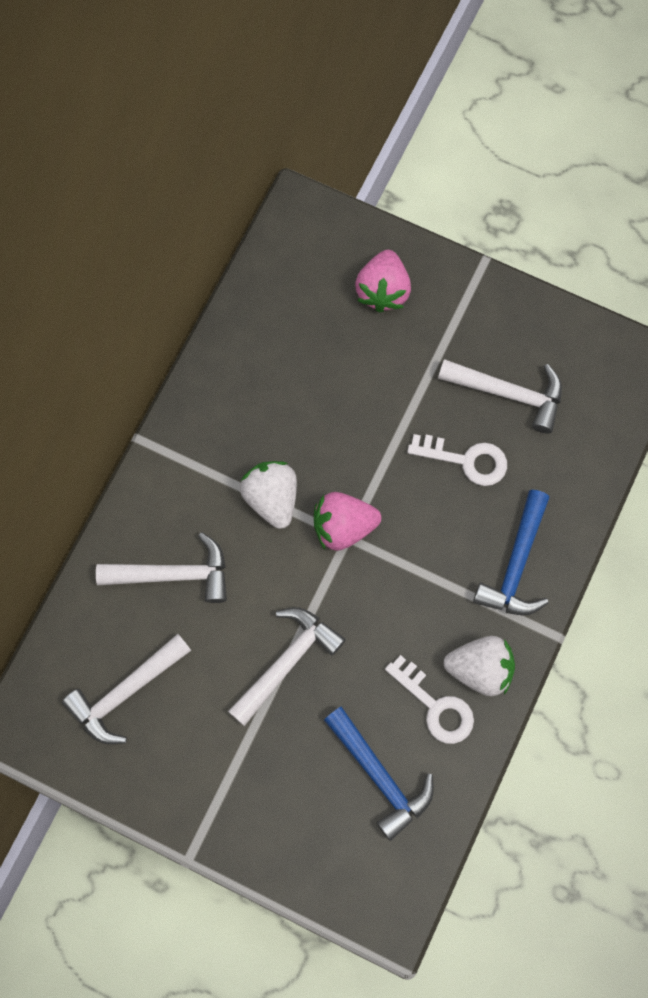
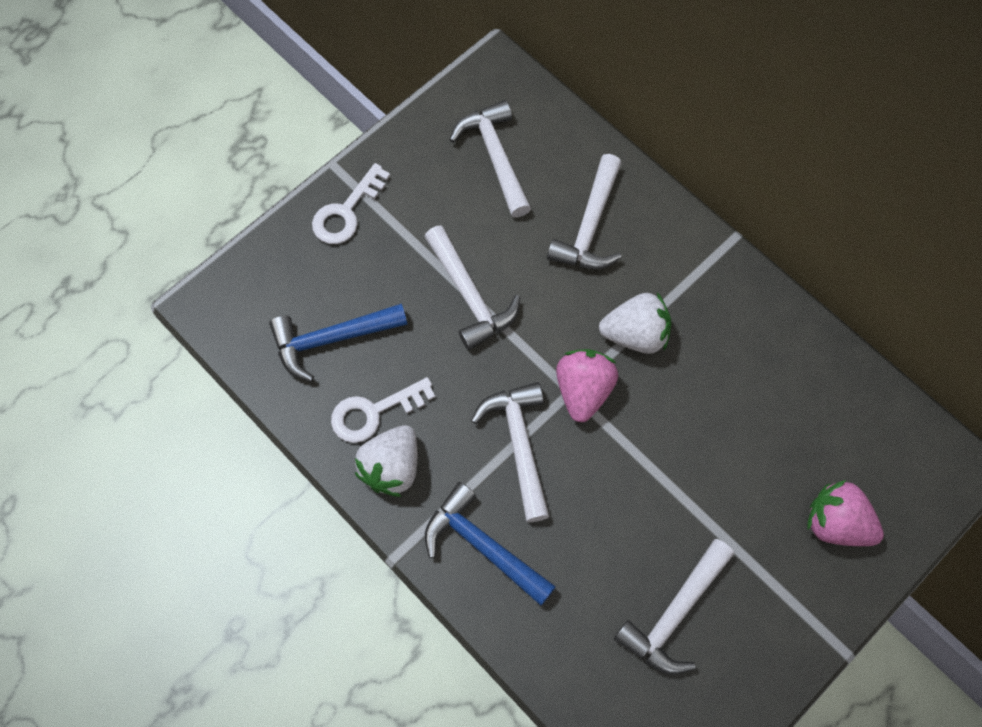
camera: 110 degrees right, 5 degrees down
(415, 565) = (519, 444): none -> white hammer
(466, 460) = (613, 537): white key -> white key (347, 211)

